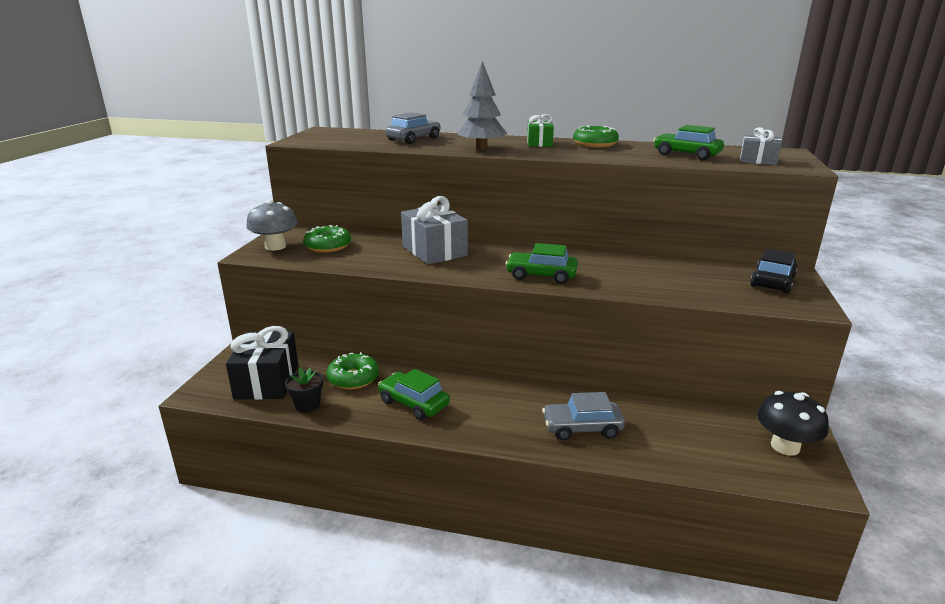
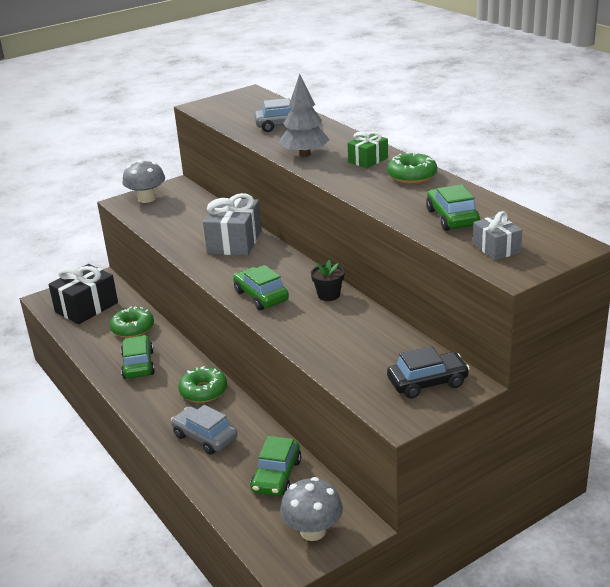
camera: 45 degrees right, 5 degrees up
(307, 405) = (83, 335): black flower pot -> black flower pot (328, 295)
(328, 246) = (177, 210): green donut -> green donut (203, 391)
(687, 424) = (276, 476): none -> green car
(785, 446) = (313, 531): black mushroom -> grey mushroom

